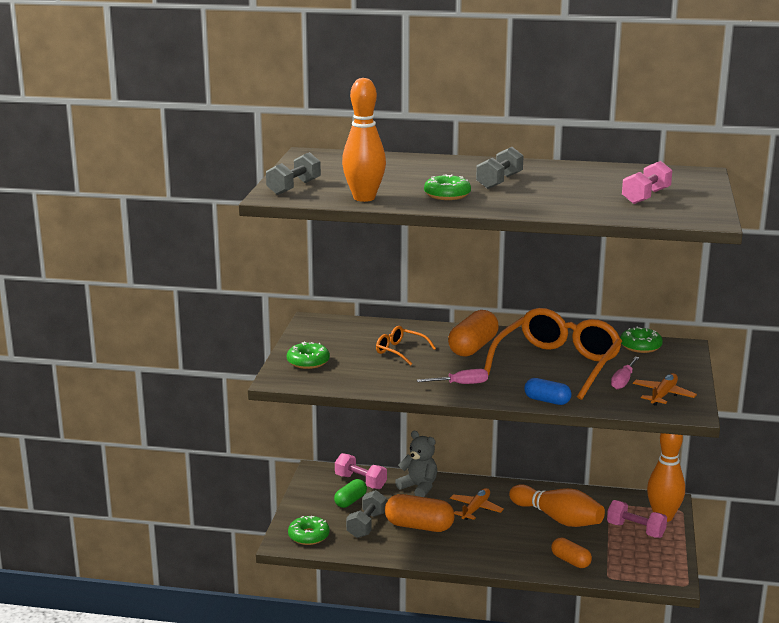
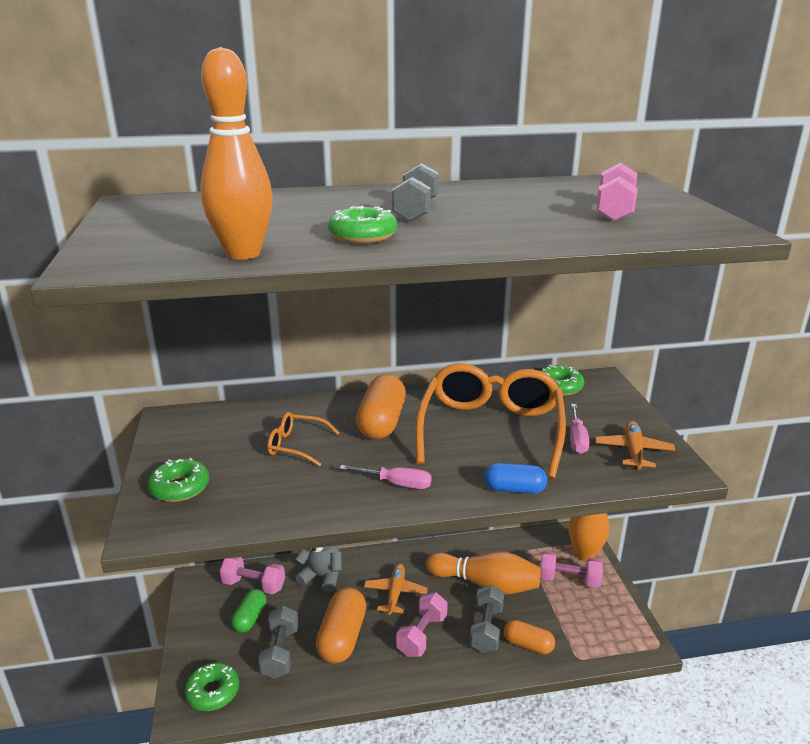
camera: 20 degrees left, 5 degrees up
(294, 187) = (123, 250): grey dumbbell -> grey dumbbell (486, 629)
(419, 526) = (342, 637): orange capsule -> orange capsule turned 75 degrees counterclockwise
(461, 384) = (397, 484): pink screwdriver -> pink screwdriver turned 45 degrees clockwise
(484, 538) = (422, 635): none -> pink dumbbell

